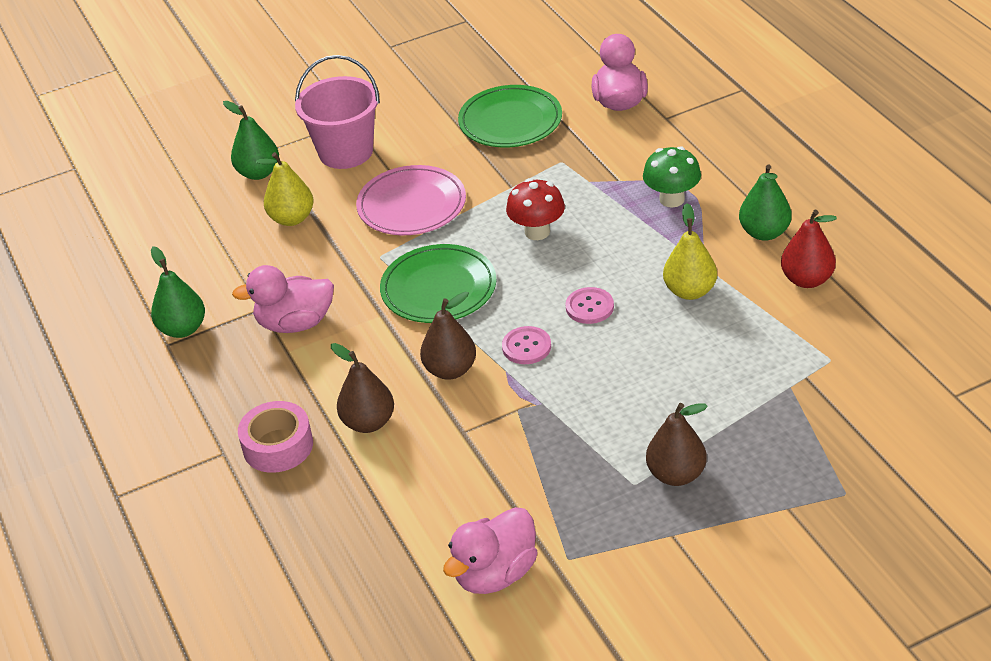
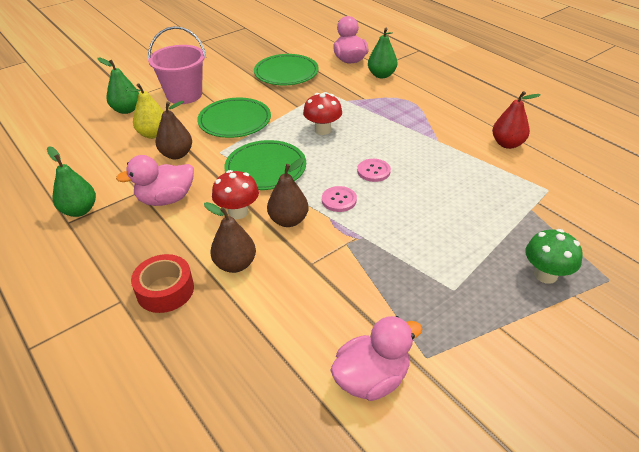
camera: 15 degrees left, 0 degrees up
(278, 446) = (165, 290): pink tape -> red tape
(386, 351) = (238, 212): none -> red mushroom
(412, 205) = (235, 121): pink plate -> green plate
(495, 574) = (371, 379): pink duck -> pink duck turned 150 degrees counterclockwise
(672, 199) = (402, 106): green mushroom -> green mushroom (545, 275)
(676, 474) = (481, 279): brown pear -> brown pear (177, 154)
(690, 291) = (436, 156): yellow pear -> none
(764, 233) = (467, 120): green pear -> green pear (381, 75)

